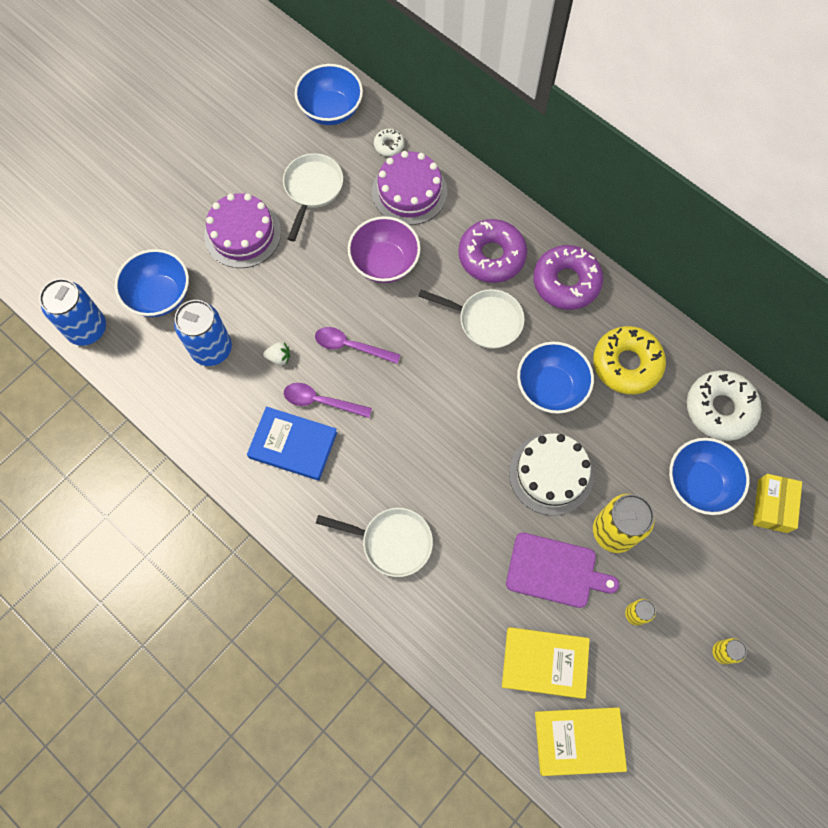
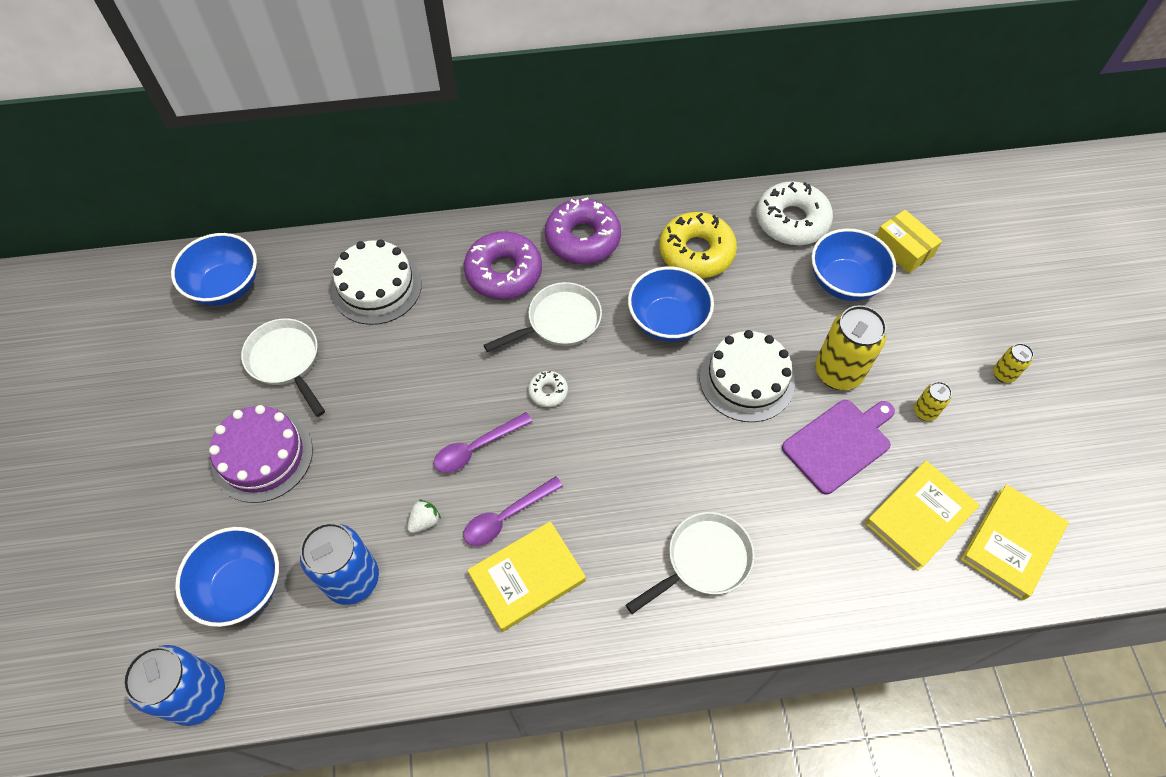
camera: 50 degrees left, 10 degrees down
(293, 445) = (527, 577): blue book -> yellow book
(385, 263) = (423, 358): purple bowl -> none
(389, 145) = (314, 268): white donut -> white donut (548, 392)
(409, 192) = (377, 287): purple cake -> white cake

